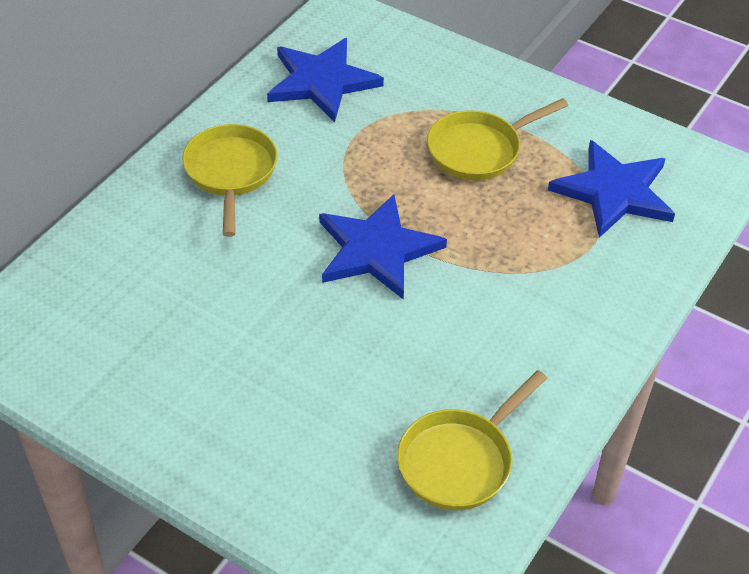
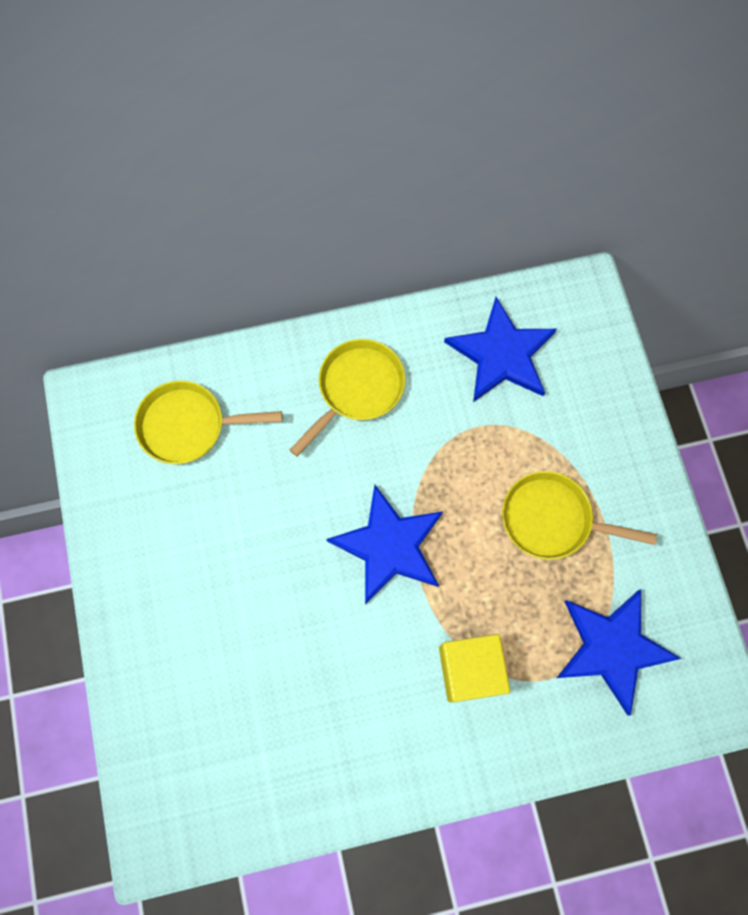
camera: 45 degrees right, 25 degrees up
(460, 460) = (273, 766): yellow pan -> yellow pan (188, 425)
(533, 279) = (470, 669): none -> yellow cube

